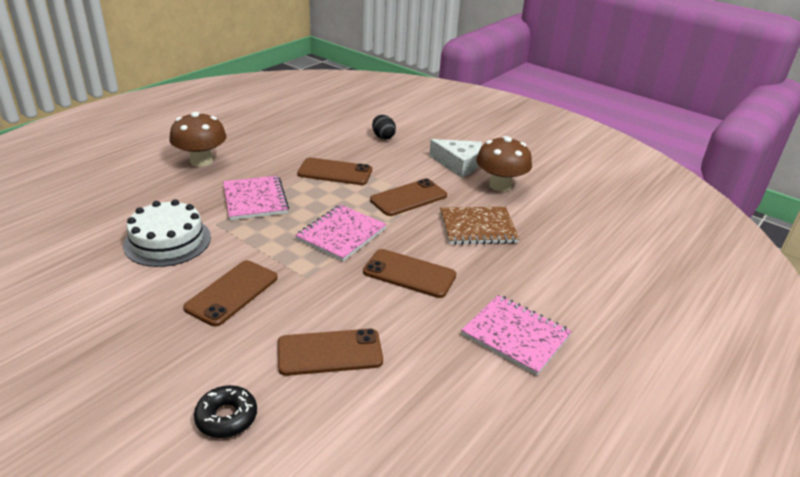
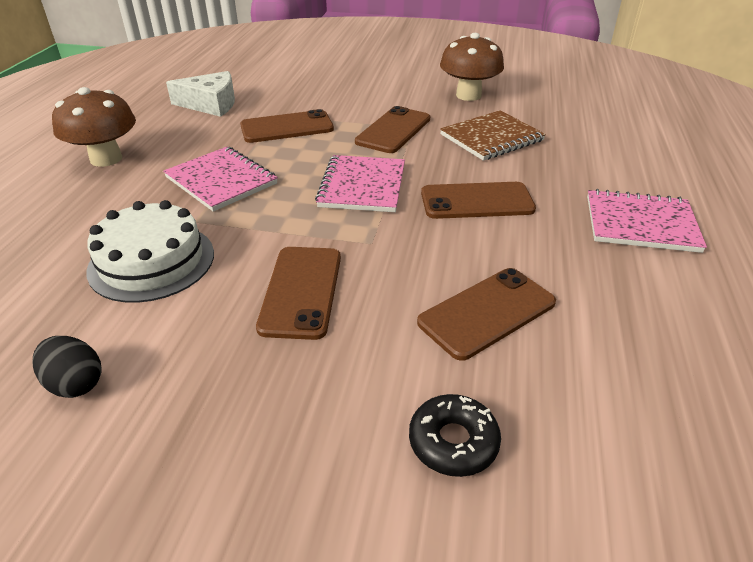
camera: 25 degrees left, 5 degrees up
(383, 137) = (302, 81): black egg -> black egg (75, 383)
(458, 164) = (408, 87): white cheese -> white cheese (211, 104)

